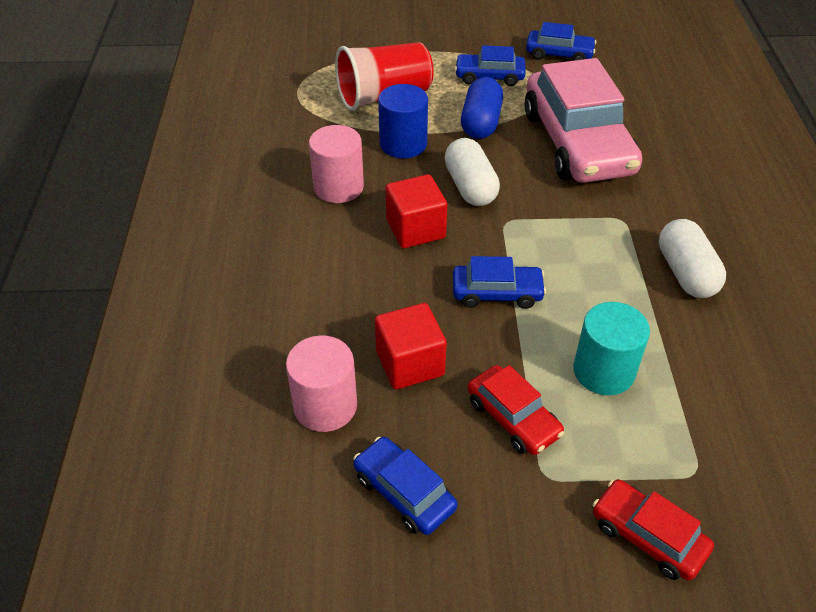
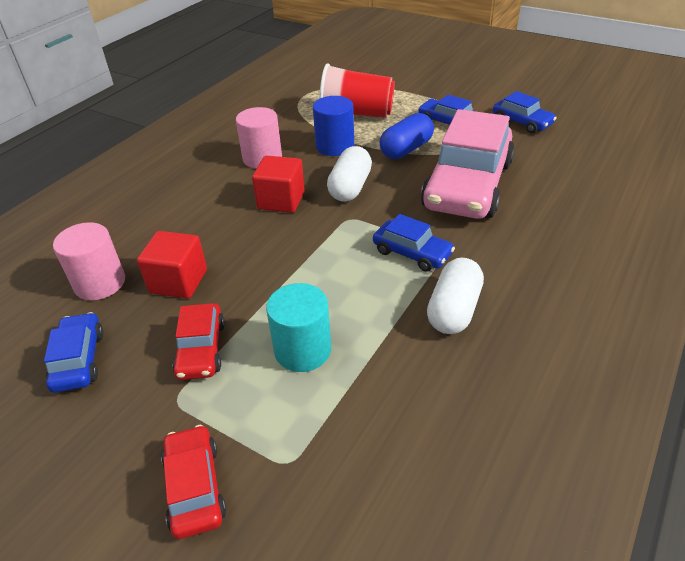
camera: 35 degrees right, 5 degrees down
(497, 293) = (288, 262): blue car -> blue car (412, 253)

